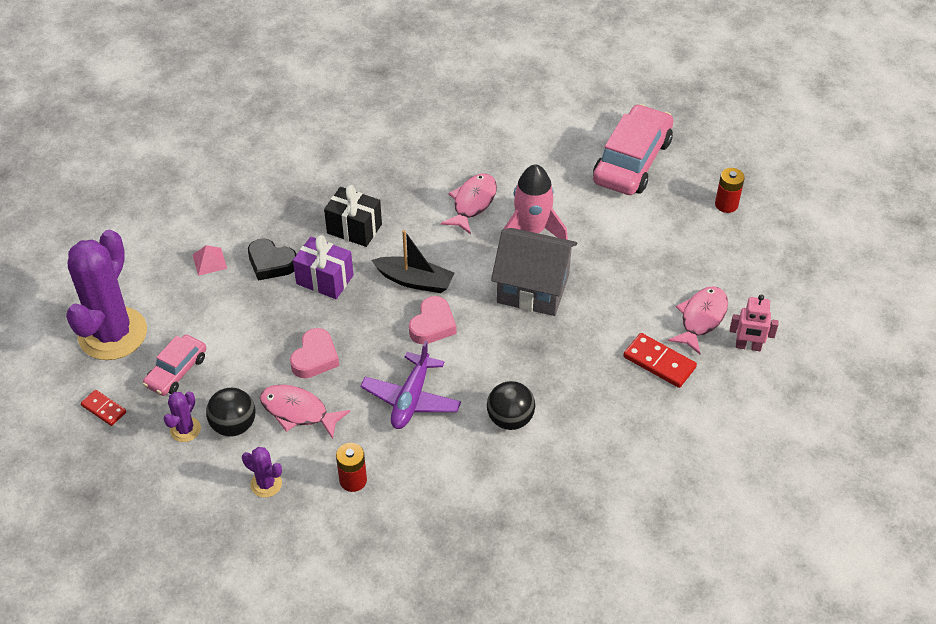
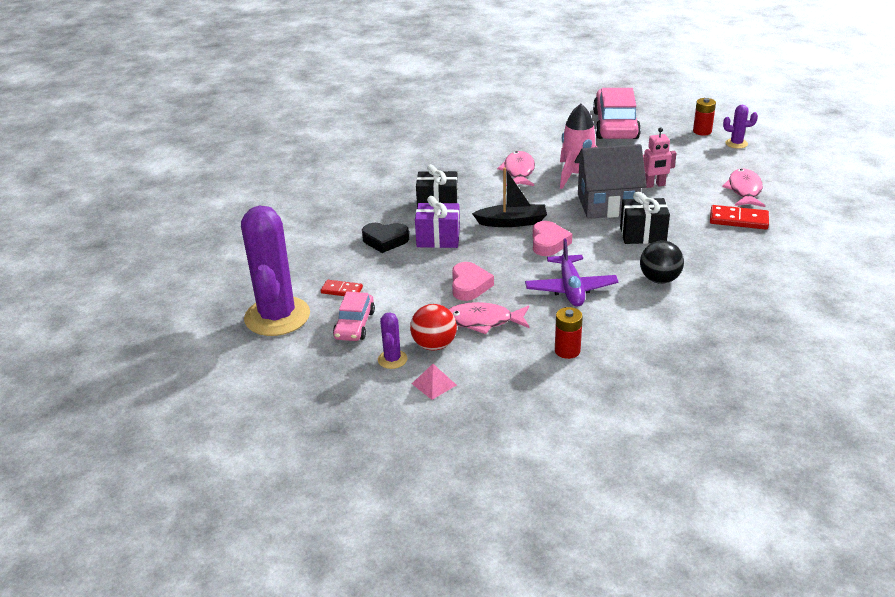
camera: 20 degrees left, 15 degrees down
(104, 409) = (305, 366): red domino -> red domino (342, 290)
(209, 261) = (331, 252): pink pyramid -> pink pyramid (434, 384)
(234, 425) = (434, 345): black ball -> red ball
(266, 484) = (494, 374): purple cactus -> purple cactus (736, 143)
(538, 348) = (642, 235): none -> black gift
(748, 346) = (791, 196): pink robot -> pink robot (654, 185)

